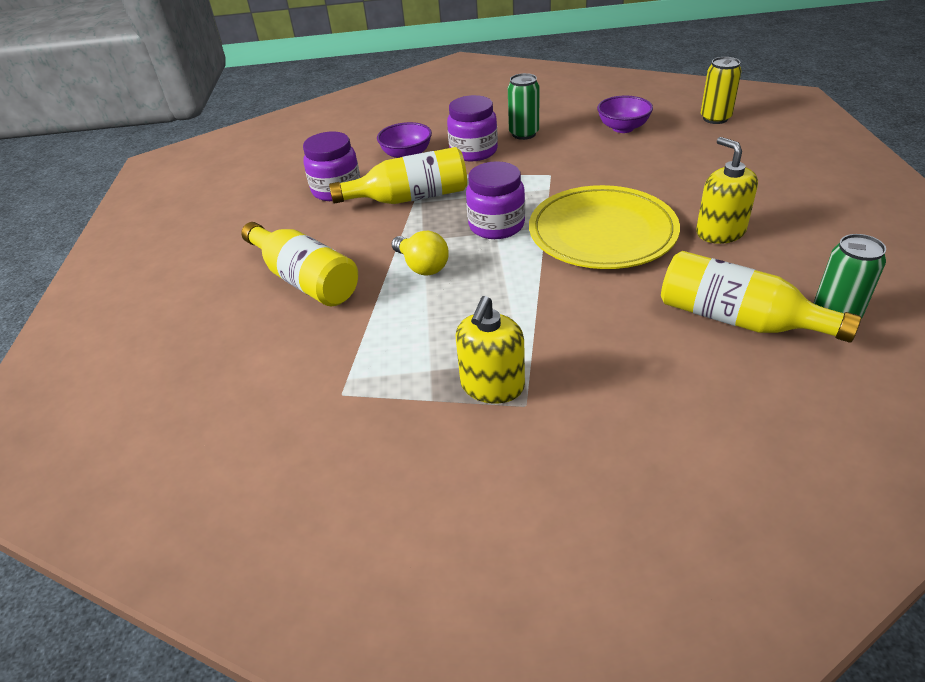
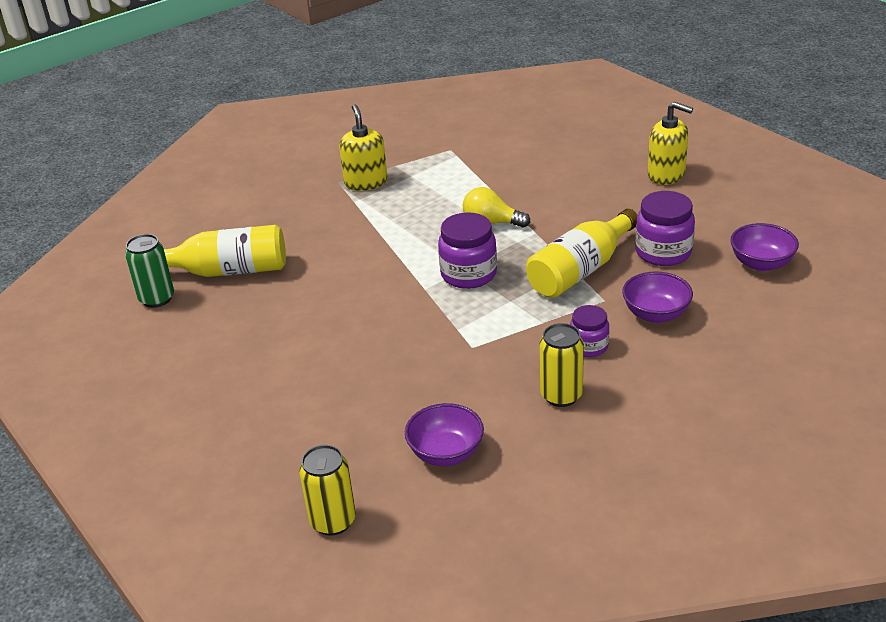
camera: 145 degrees right, 5 degrees down
(295, 162) = (761, 263): none -> purple bowl
(305, 280) = (566, 185): yellow bottle -> none
(473, 151) = (589, 346): purple jar -> purple jar, size x0.62
(524, 134) = (561, 395): green can -> yellow can
(602, 232) = (369, 301): yellow plate -> none
(720, 232) = (264, 339): yellow soap dispenser -> yellow soap dispenser (666, 175)

